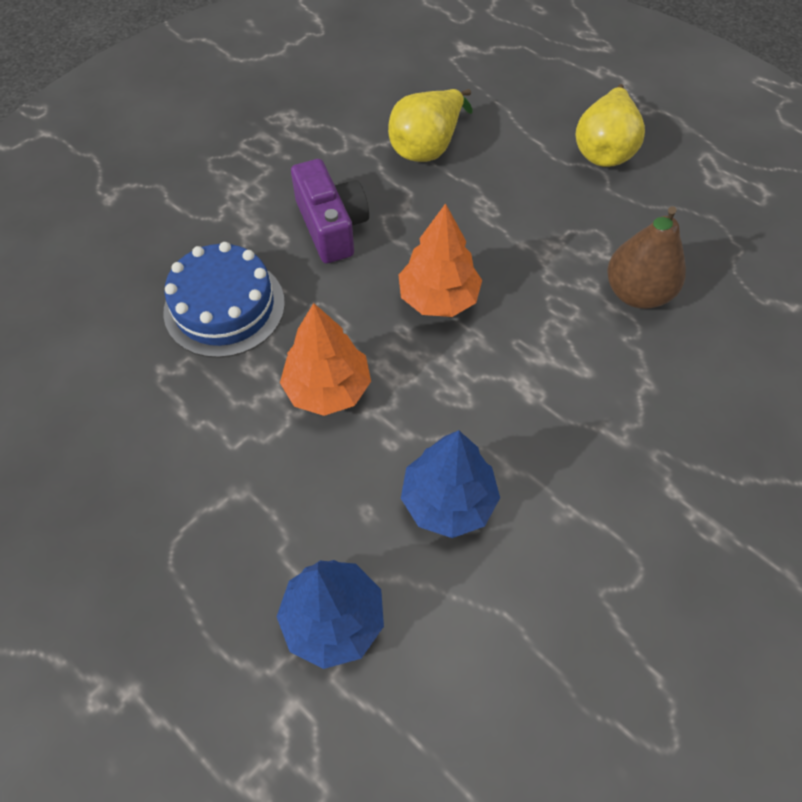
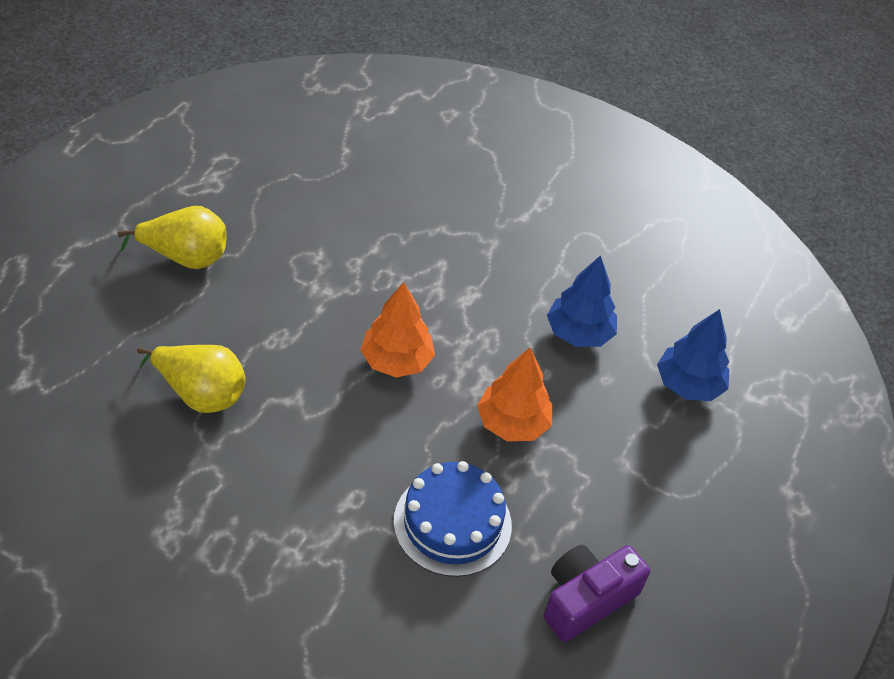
camera: 110 degrees left, 10 degrees down
(331, 226) = (329, 456): purple camera -> purple camera (586, 599)
(636, 293) = (356, 234): brown pear -> none

